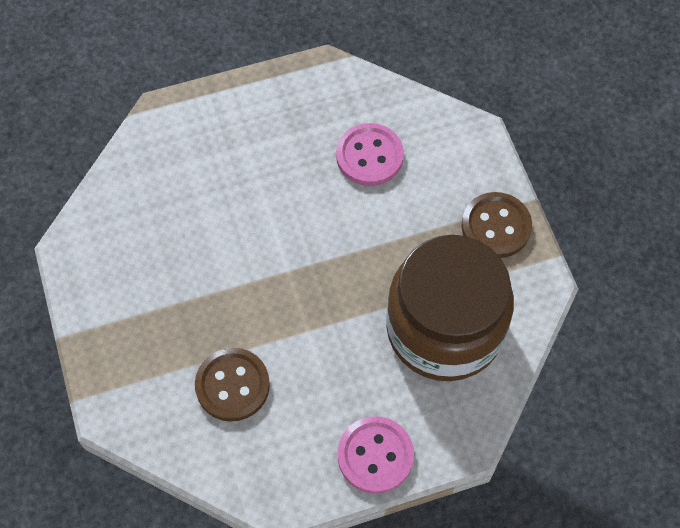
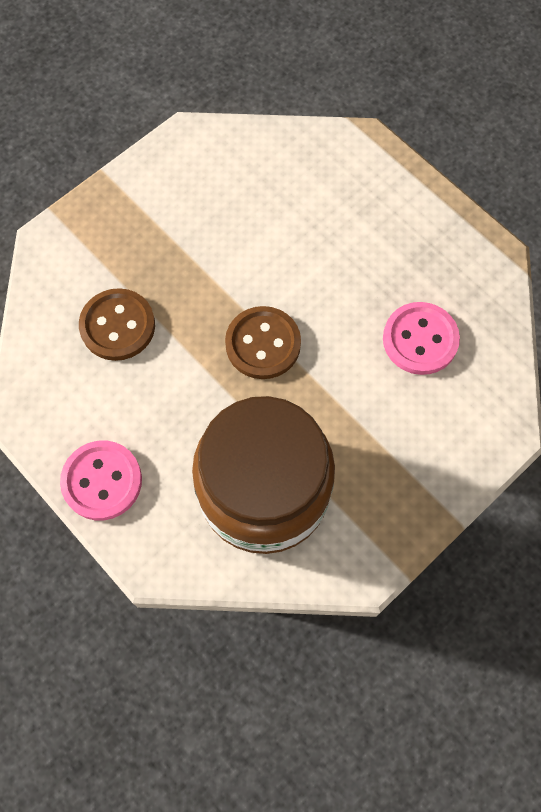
camera: 65 degrees right, 5 degrees up
(496, 226) = (406, 496): brown button -> brown button (263, 344)

